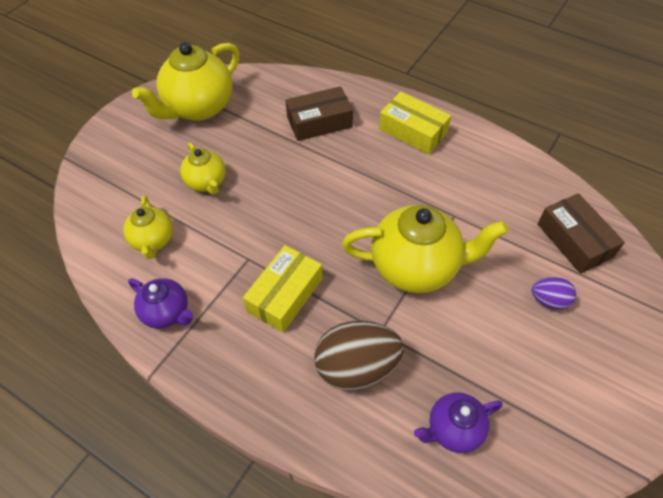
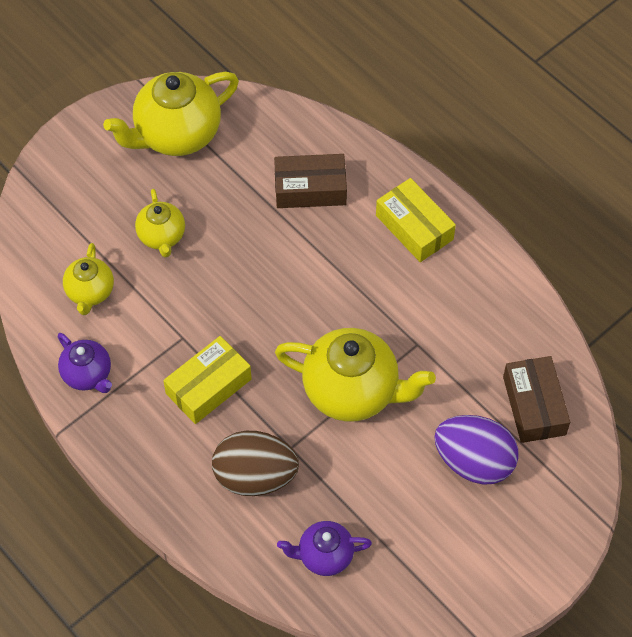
camera: 15 degrees right, 5 degrees up
(549, 300) = (474, 462): purple egg -> purple egg, size x1.91

